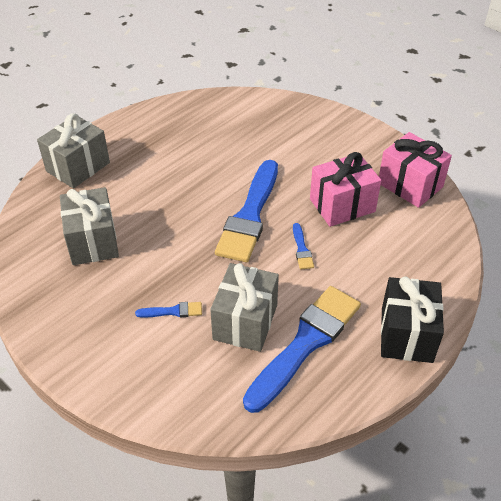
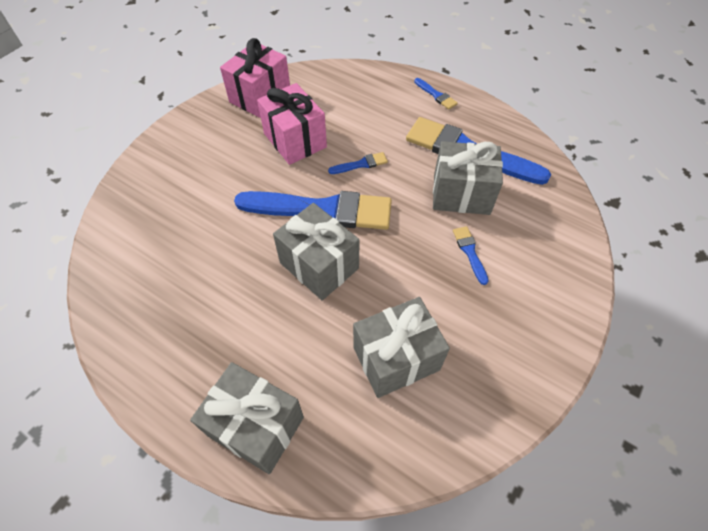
camera: 100 degrees left, 10 degrees up
(191, 208) = (319, 265): none -> grey gift
(406, 335) = (436, 95): black gift -> blue brush

